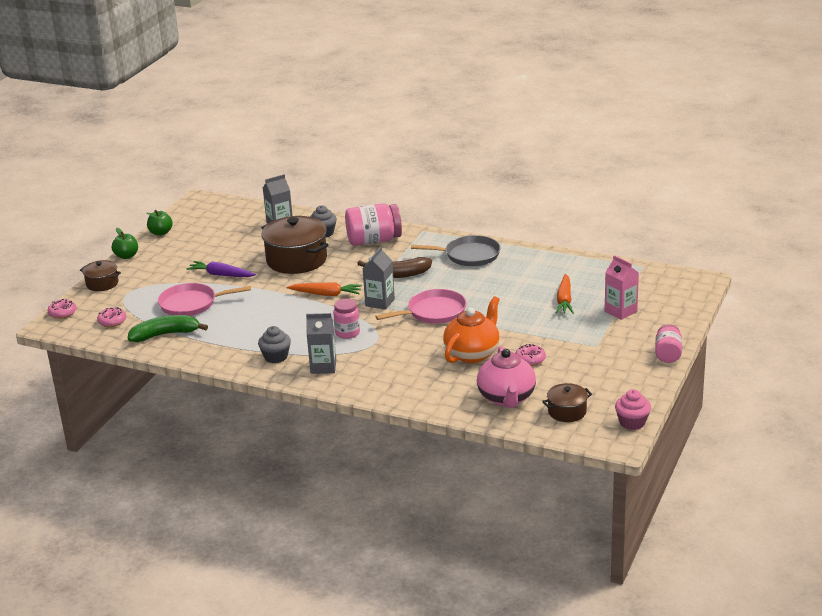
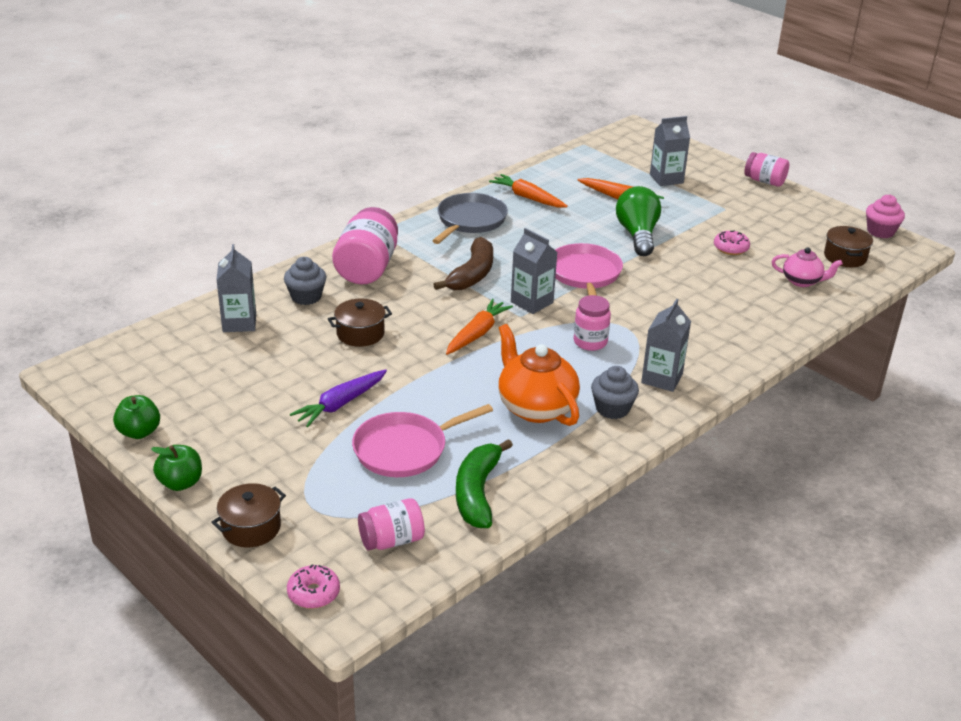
camera: 70 degrees left, 5 degrees up
(112, 321) = (392, 540): pink donut -> pink jar
(191, 304) = (404, 449): pink pan -> pink pan turned 45 degrees clockwise
(296, 260) = (360, 334): brown pot -> brown pot, size x0.52
(472, 353) = (696, 276): orange teapot -> orange teapot (535, 407)
(507, 398) = (802, 281): pink teapot -> pink teapot, size x0.58
(512, 319) = (637, 235): none -> green light bulb
(526, 266) = (527, 198): none -> orange carrot
(620, 311) = (666, 179): pink carton -> grey carton

